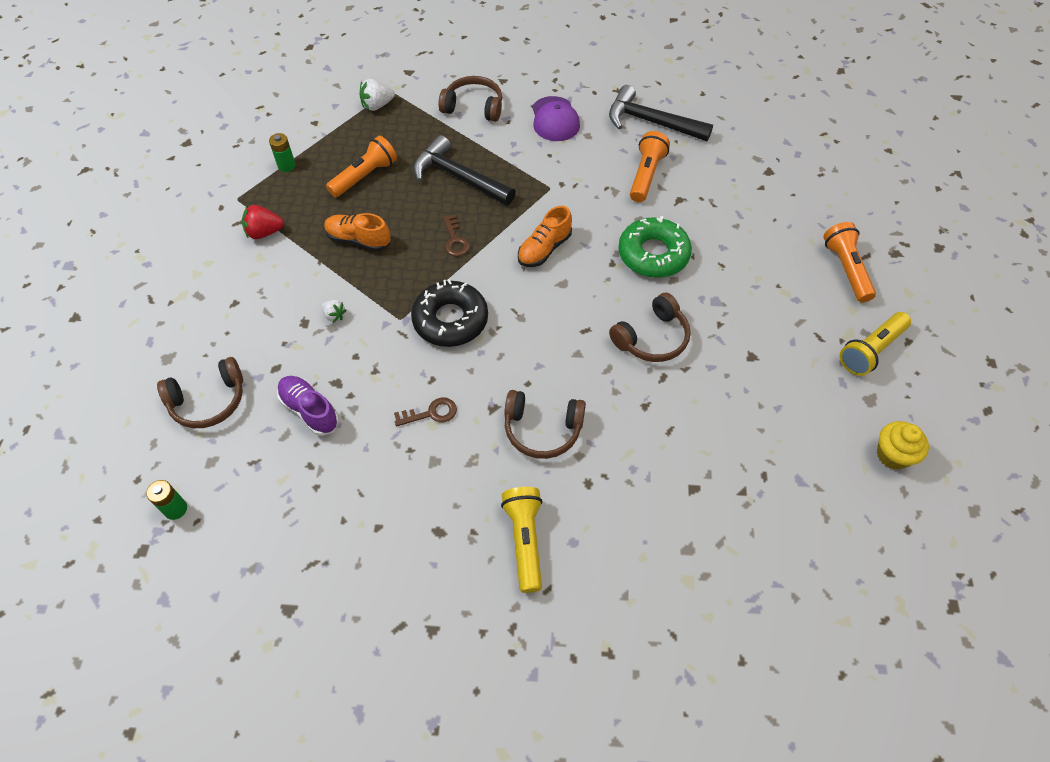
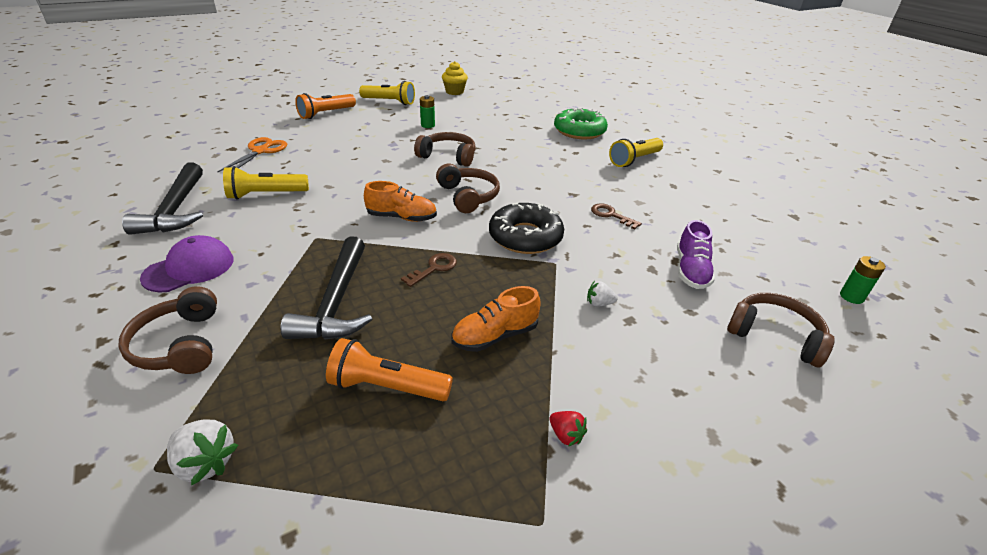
camera: 125 degrees left, 20 degrees down
(264, 232) = (566, 435): red strawberry -> red strawberry, size x0.62
(286, 166) = (424, 502): green battery -> green battery (428, 125)
(334, 316) = (599, 303): white strawberry -> white strawberry turned 90 degrees counterclockwise
(358, 240) = (495, 336): orange shoe -> orange shoe turned 75 degrees clockwise
(542, 429) = (563, 173): brown headphones -> brown headphones (468, 196)
(646, 175) = (266, 194): orange flashlight -> yellow flashlight
(653, 254) = (366, 172): green donut -> green donut (579, 131)
(750, 190) = (261, 151): none -> orange scissors

